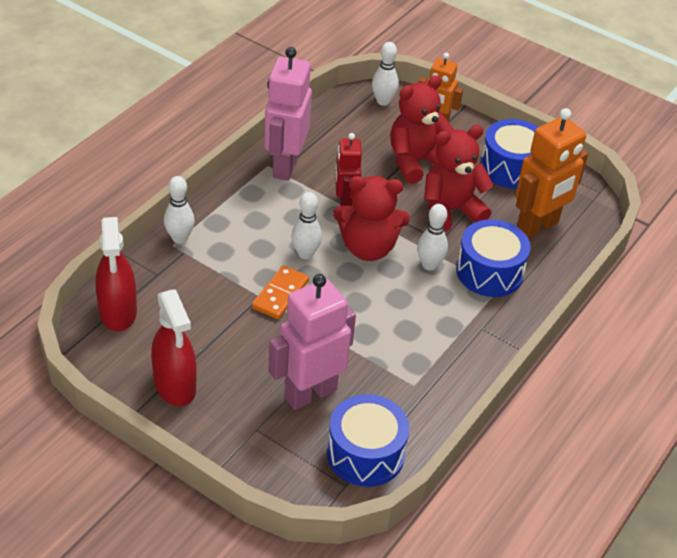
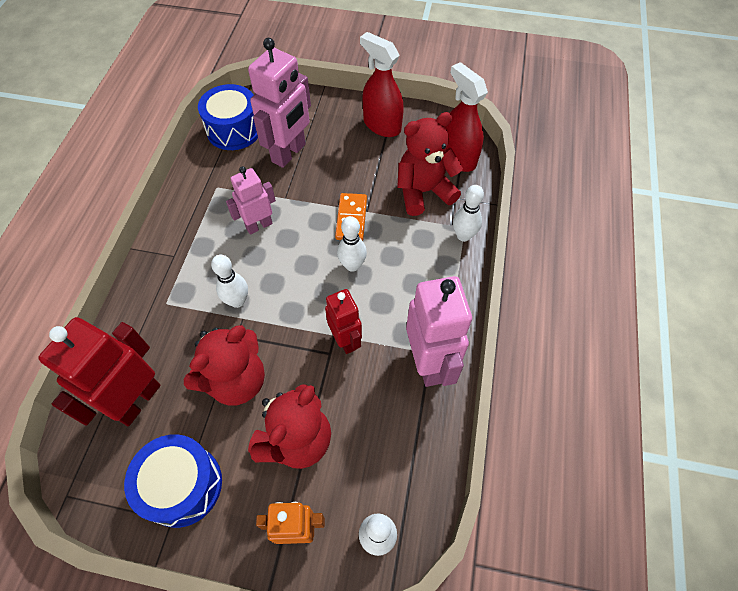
camera: 160 degrees right, 15 degrees up
(368, 248) = (300, 296): red teddy bear -> red teddy bear (423, 192)
(381, 324) = (259, 225): none -> pink robot
(489, 272) = (178, 317): blue drum -> none
(538, 226) = (137, 400): orange robot -> red robot

